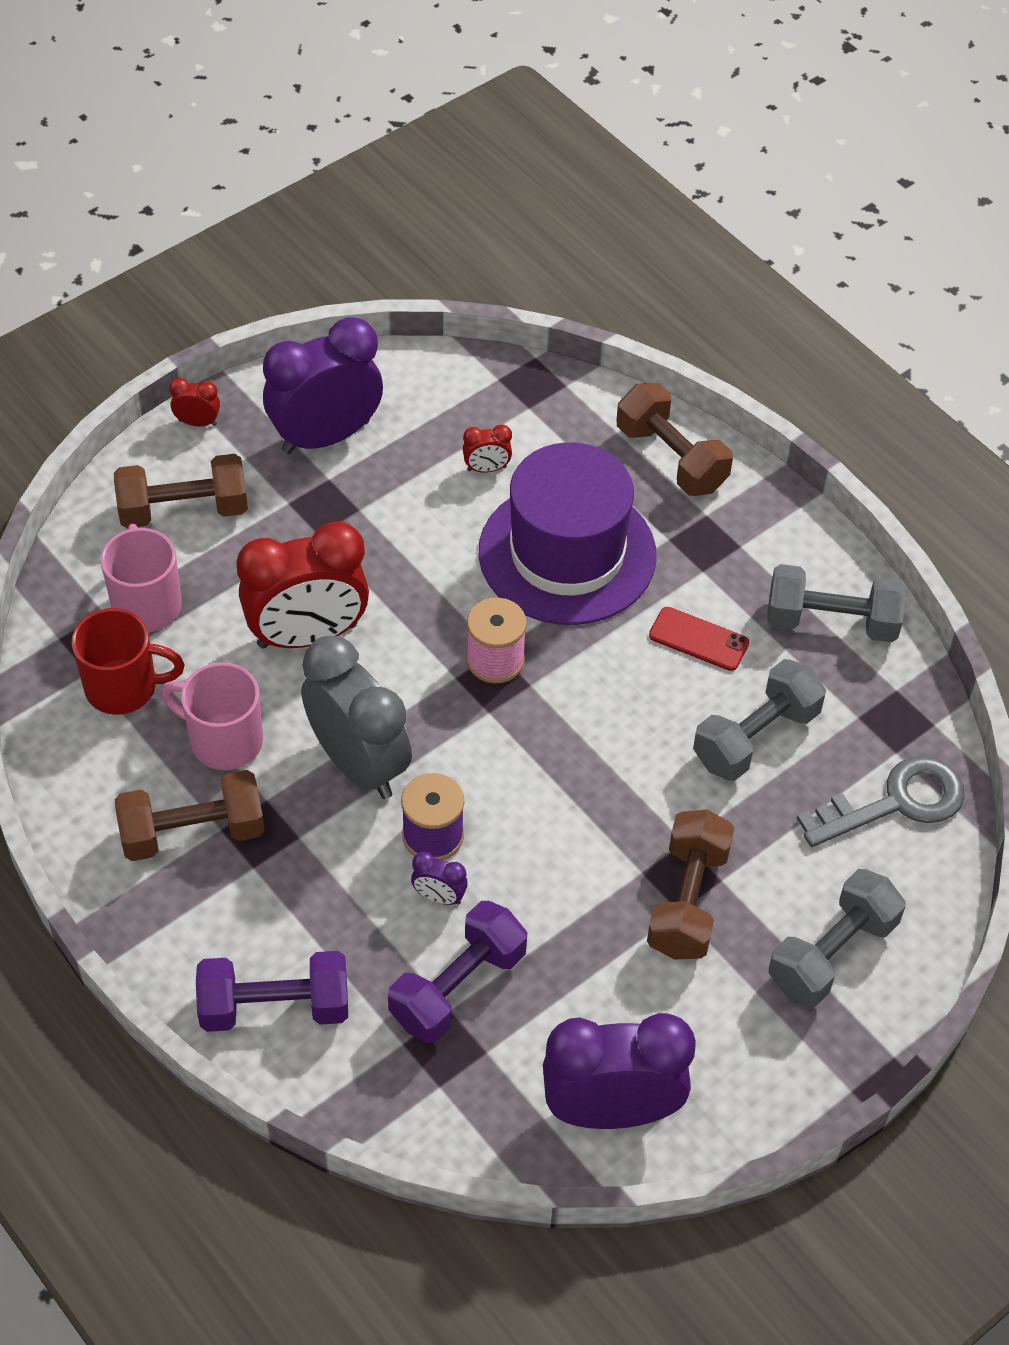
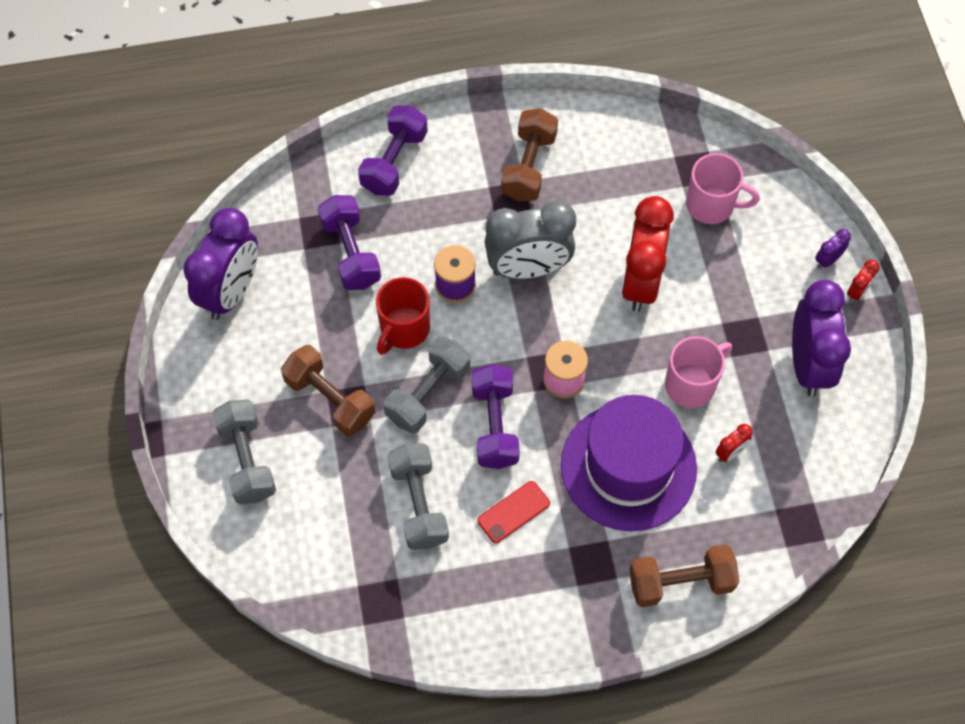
camera: 120 degrees right, 10 degrees up
(123, 687) = (652, 170): red mug -> red mug (404, 329)
(184, 510) = (780, 254): brown dumbbell -> none
(224, 740) = (585, 206): pink mug -> pink mug (691, 384)
(439, 896) = (413, 270): purple clock -> purple clock (827, 260)
(486, 468) = (730, 452): red clock -> red clock turned 150 degrees counterclockwise
(603, 705) = (494, 425): none -> purple dumbbell
(831, 622) = (481, 608): grey dumbbell -> grey dumbbell (428, 393)
(896, 802) = (322, 561): grey key -> none

